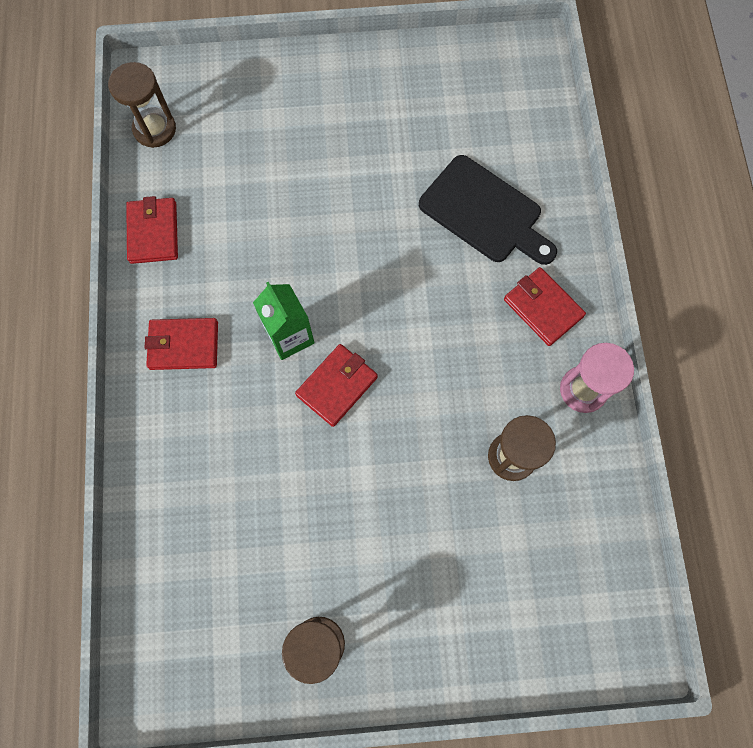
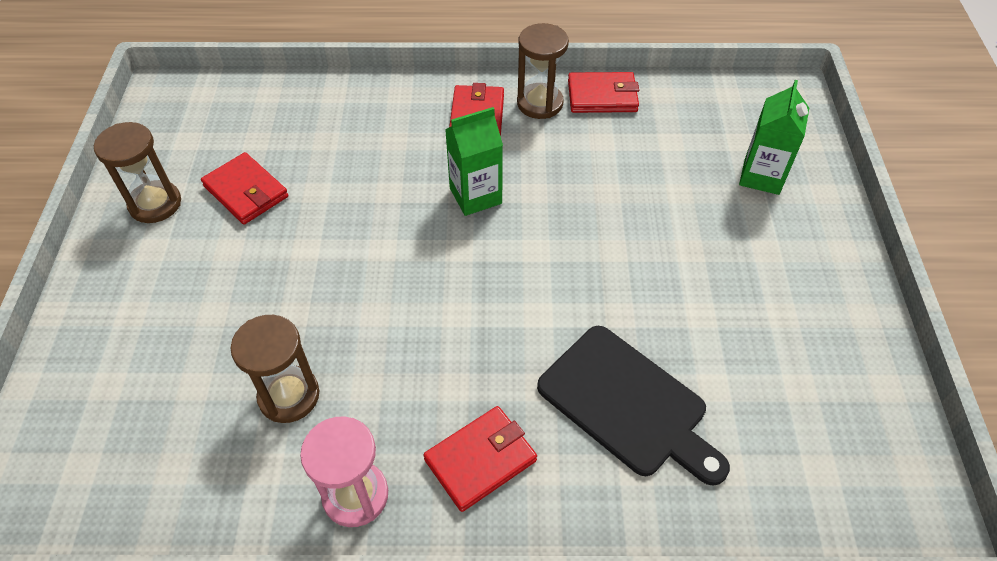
camera: 95 degrees right, 20 degrees down
(155, 129) = (725, 97): brown hourglass -> brown hourglass (540, 103)
(254, 109) = (761, 176): none -> green carton
(337, 386) = (412, 232): red wallet -> red wallet (246, 191)
(484, 212) = (627, 404): black cutting board -> black cutting board turned 90 degrees counterclockwise

